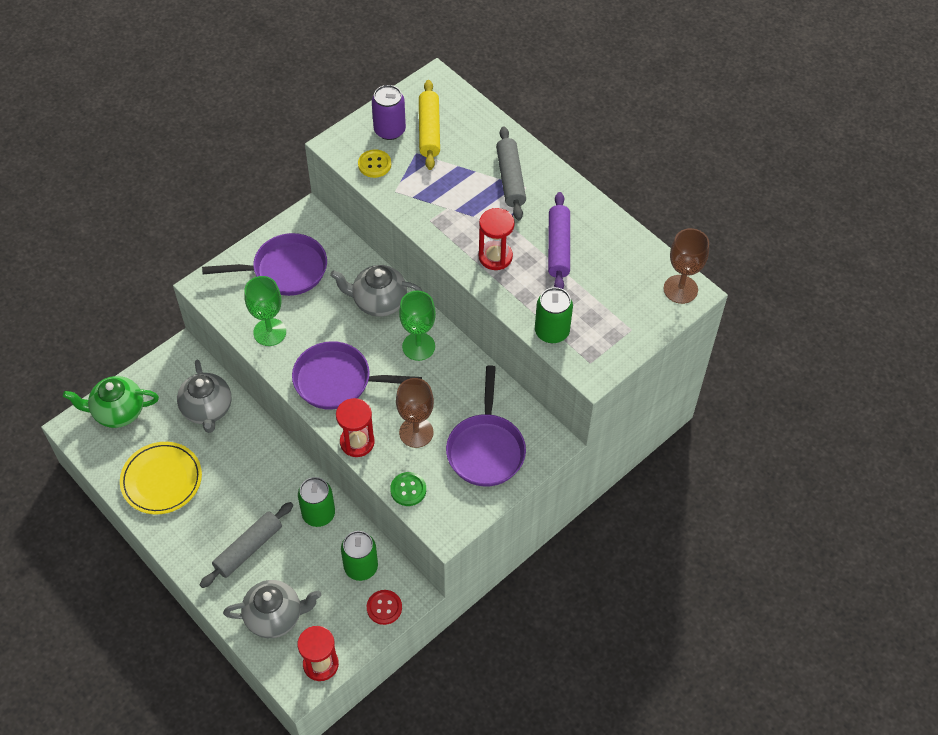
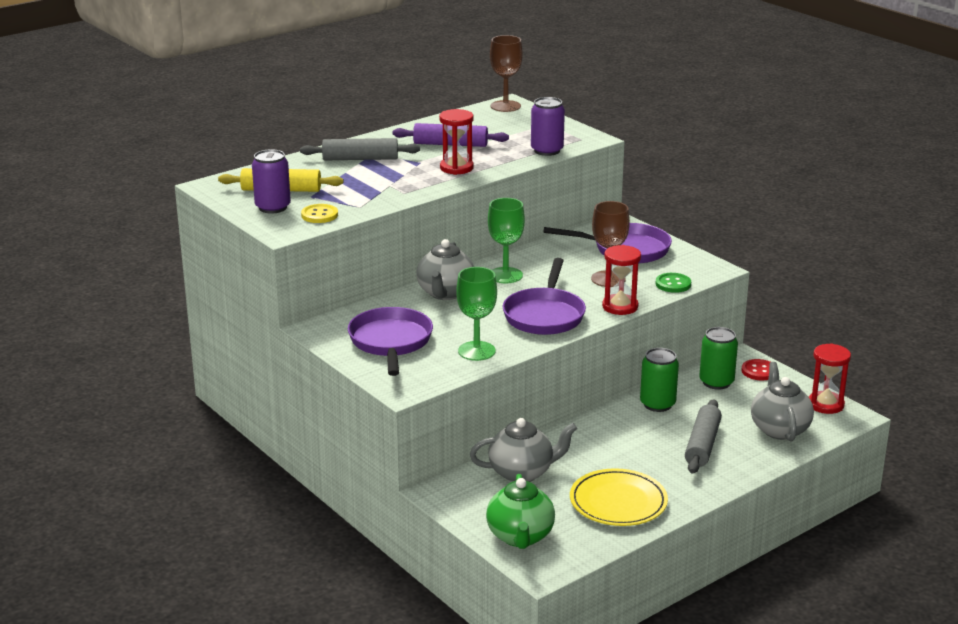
camera: 85 degrees left, 30 degrees down
(248, 548) = (702, 445): grey rolling pin -> grey rolling pin turned 60 degrees clockwise
(552, 331) = (547, 150): green can -> purple can

